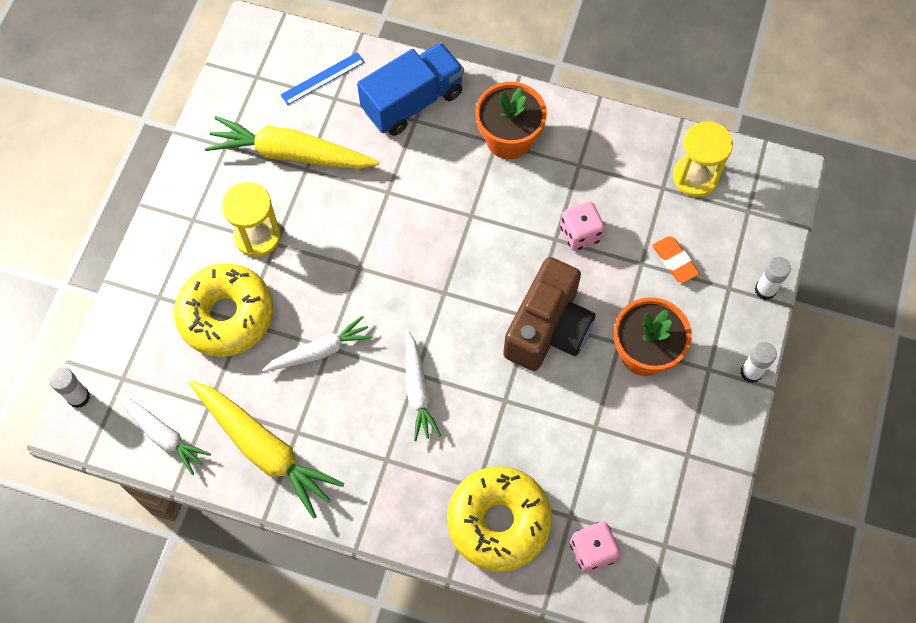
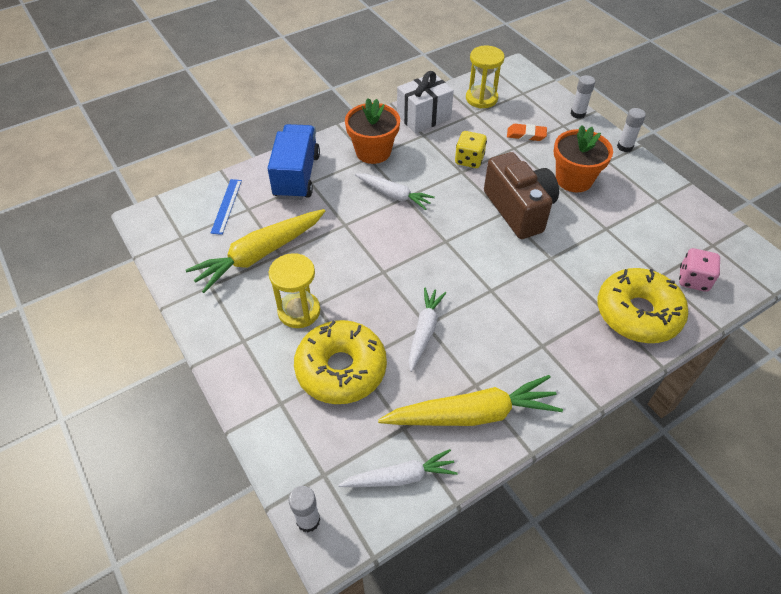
camera: 50 degrees left, 15 degrees down
(418, 390) = (504, 297): white carrot -> white carrot (394, 195)
(580, 234) = (469, 160): pink dice -> yellow dice
(607, 144) = (423, 117): none -> white gift

